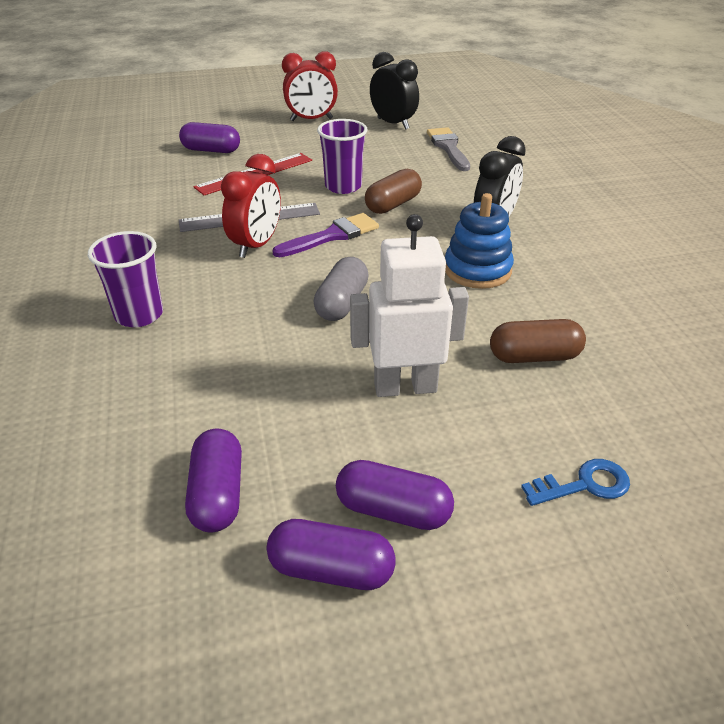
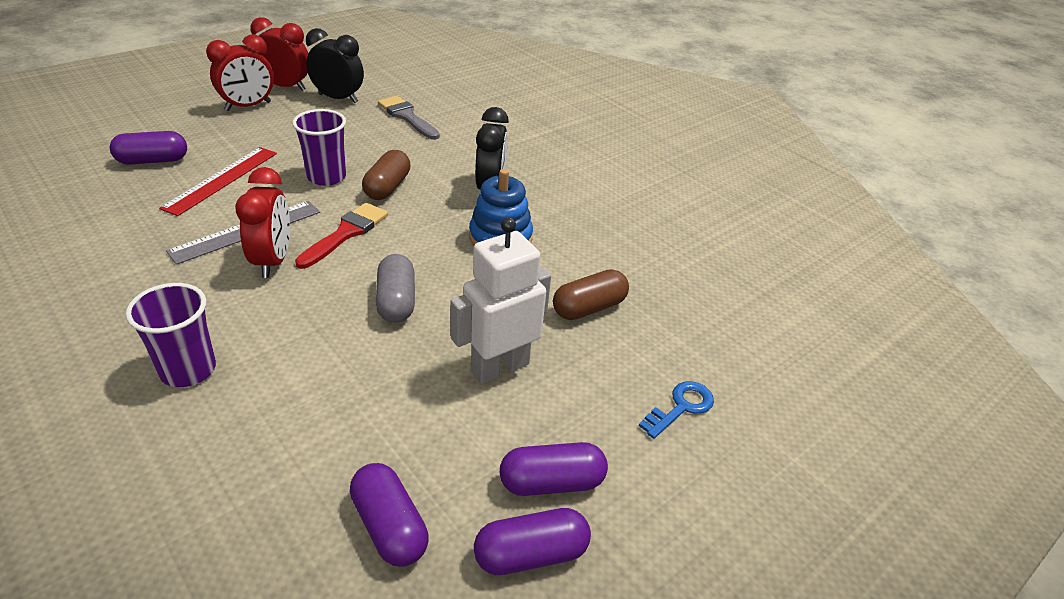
camera: 30 degrees left, 0 degrees up
(332, 236) = (346, 233): purple brush -> red brush
(352, 108) = (285, 87): none -> red clock

